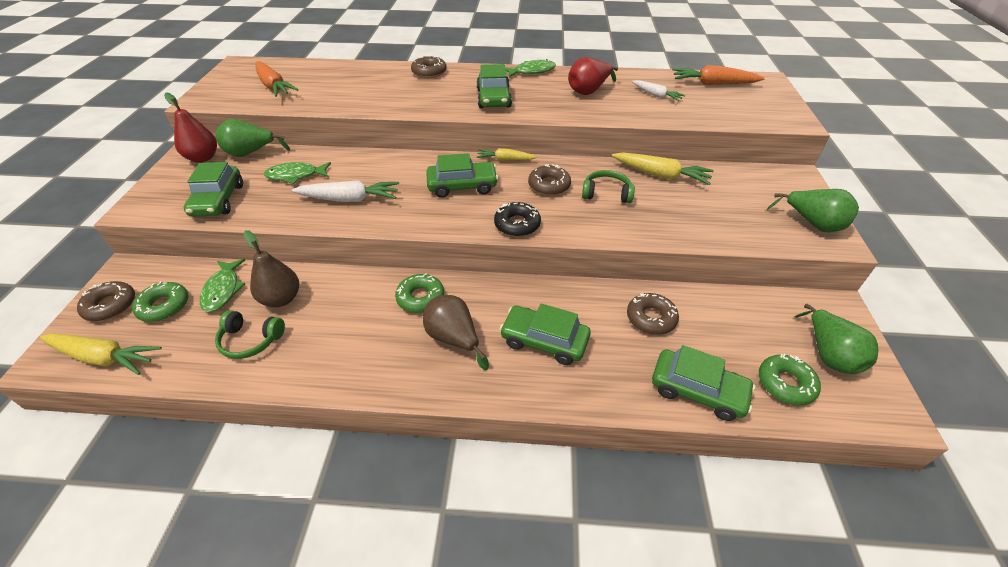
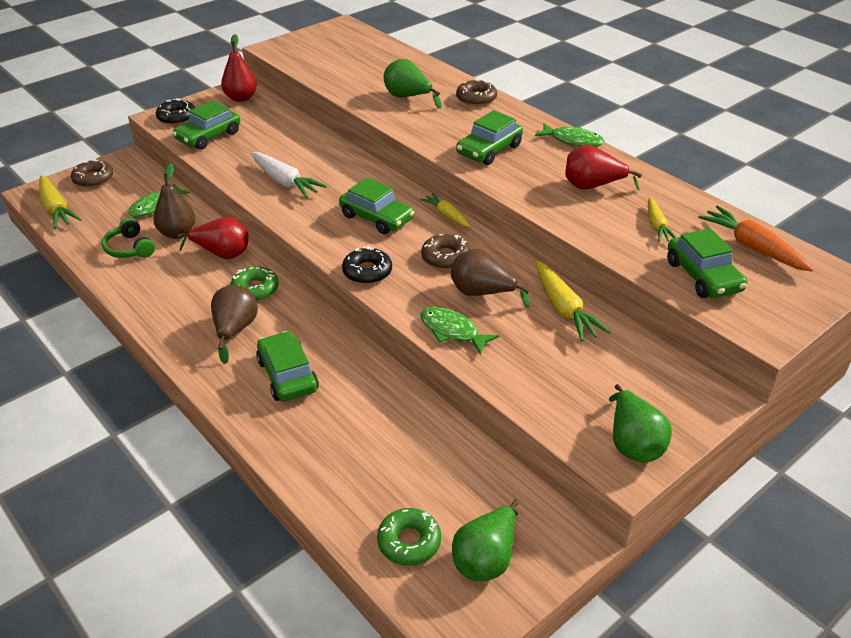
camera: 45 degrees right, 5 degrees down
(157, 200) = (177, 117): none -> black donut
(164, 306) = (116, 197): green donut -> none
(251, 153) = (274, 110): green pear -> green pear (408, 97)
(273, 86) = (337, 58): orange carrot -> none
(296, 175) = (277, 143): green fish -> green fish (452, 331)
(350, 290) = (222, 254): none -> red pear
(606, 194) = (482, 293): green headphones -> brown pear
(651, 318) = (388, 420): brown donut -> none
(656, 95) = (656, 225): white carrot -> yellow carrot
(697, 390) = (335, 488): green car -> green car (703, 276)

